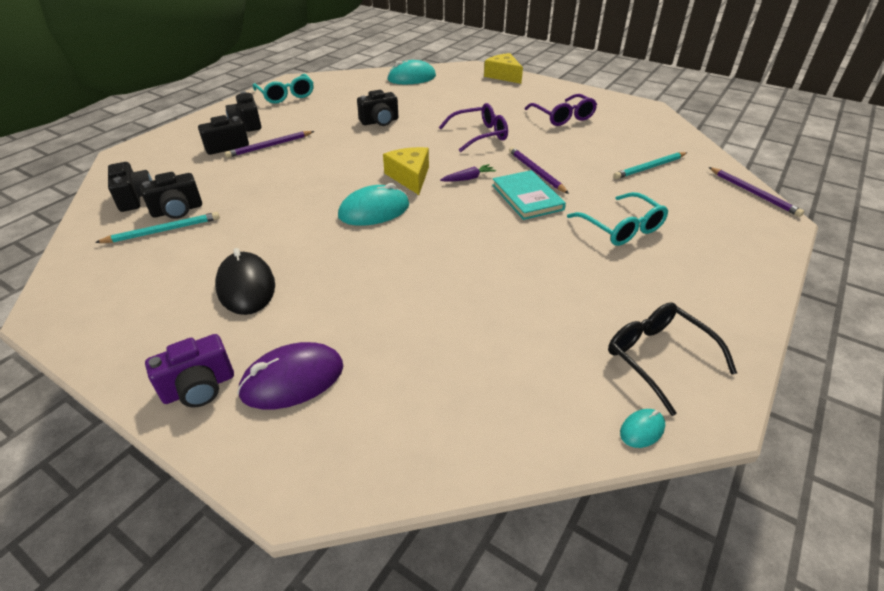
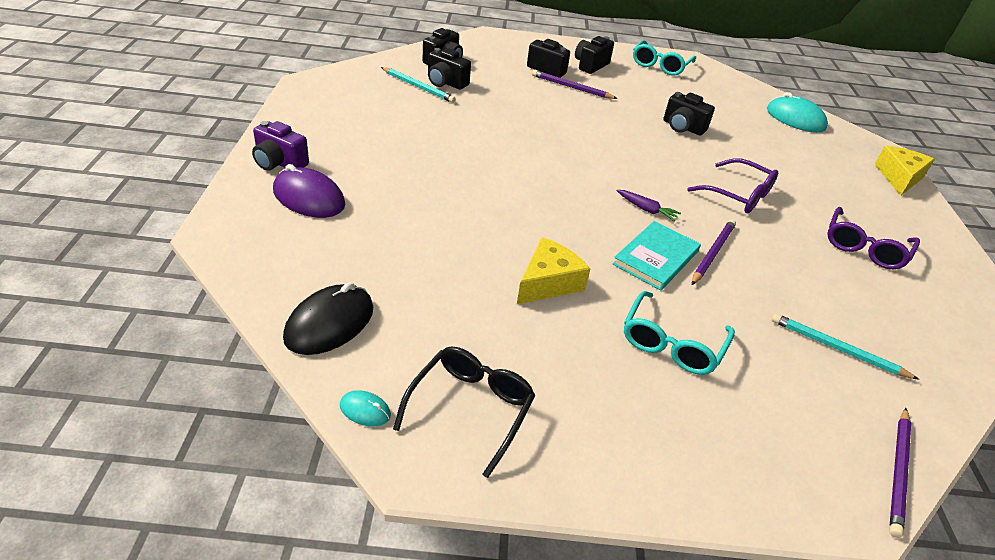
camera: 55 degrees right, 0 degrees up
(246, 287) = (387, 143): black mouse -> black mouse (330, 323)
(374, 211) = (535, 170): turquoise mouse -> none
(410, 177) = (608, 173): yellow cheese -> yellow cheese (548, 282)

